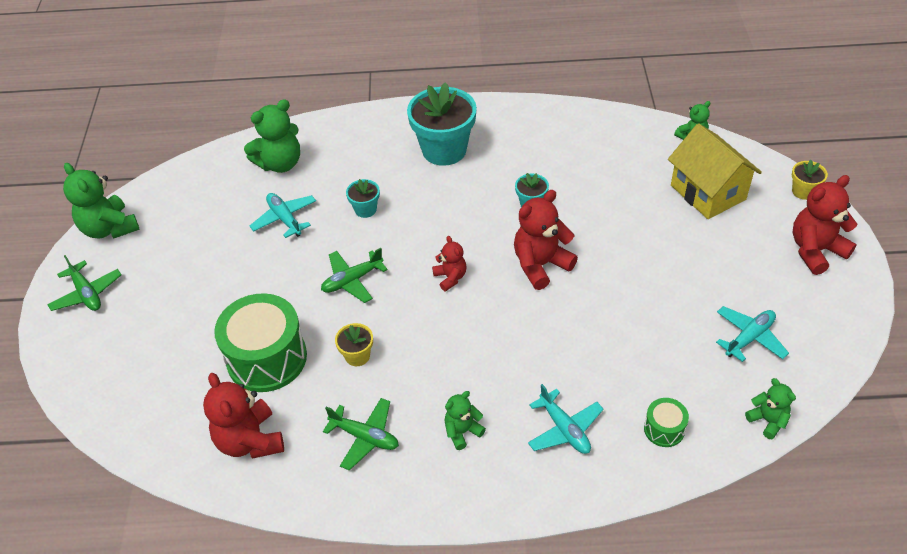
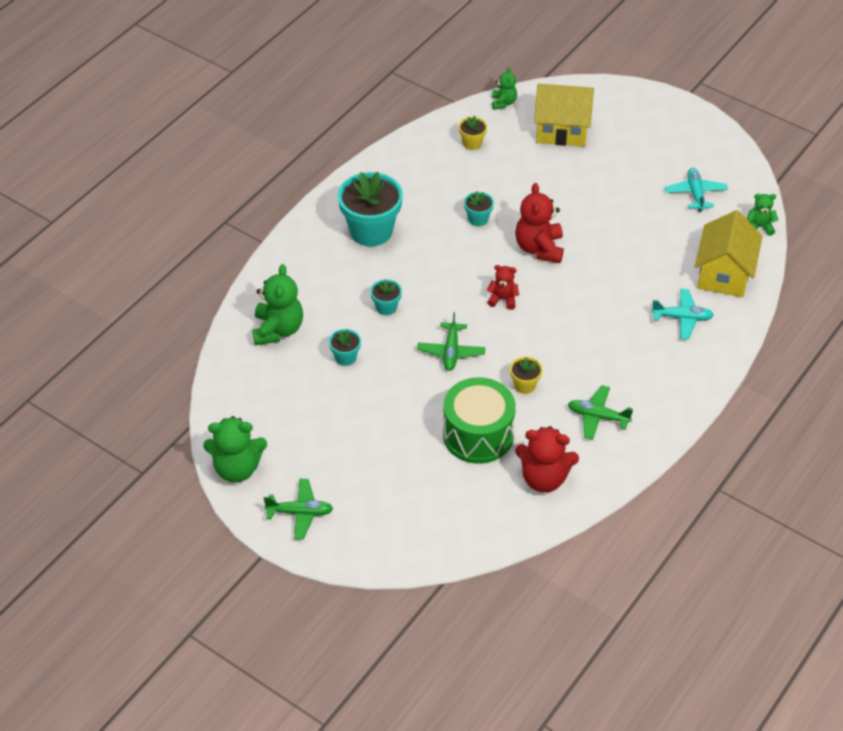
camera: 55 degrees left, 0 degrees up
(285, 219) = (345, 357): turquoise plane -> turquoise flower pot
(365, 437) = (597, 417): green plane -> green plane turned 135 degrees counterclockwise
(462, 431) = (639, 367): green teddy bear -> none
(664, 429) = (724, 274): green drum -> yellow house
(803, 191) = (608, 89): yellow flower pot -> yellow flower pot (472, 143)
(815, 250) = (660, 119): red teddy bear -> none

